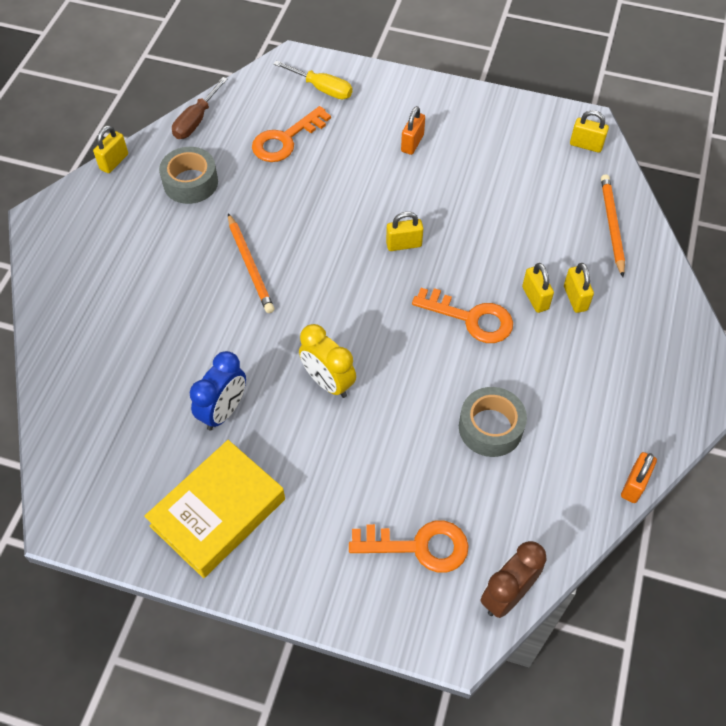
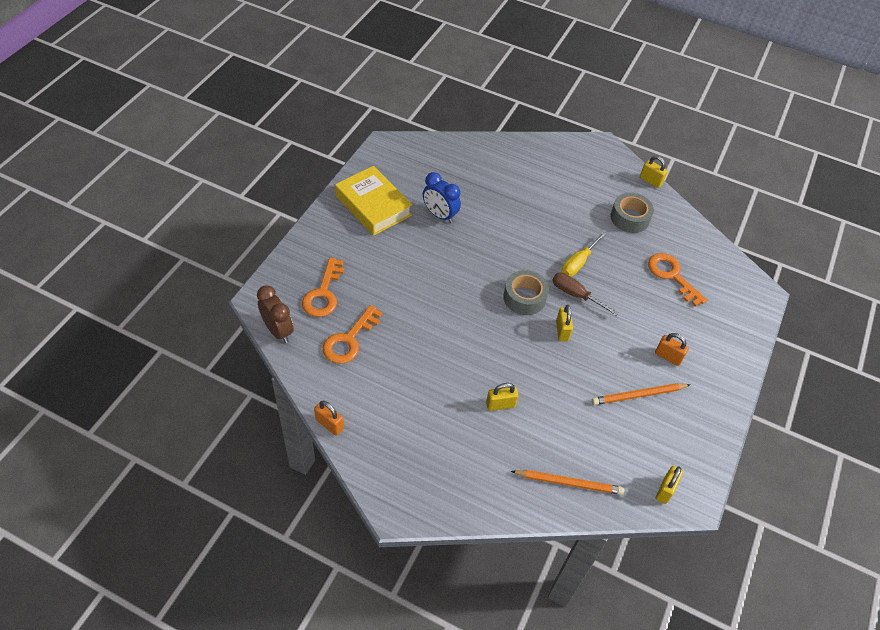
camera: 95 degrees right, 5 degrees down
(196, 120) = (691, 227): brown screwdriver -> brown screwdriver (576, 295)
(250, 265) = (552, 241): orange pencil -> orange pencil (639, 395)
(321, 89) = (729, 306): yellow screwdriver -> yellow screwdriver (578, 262)
(328, 382) = (450, 268): yellow clock -> none
(471, 318) = (488, 358): orange key -> orange key (349, 340)
(490, 427) = (395, 349): grey tape -> grey tape (524, 297)
(575, 298) = (496, 433): yellow padlock -> none

